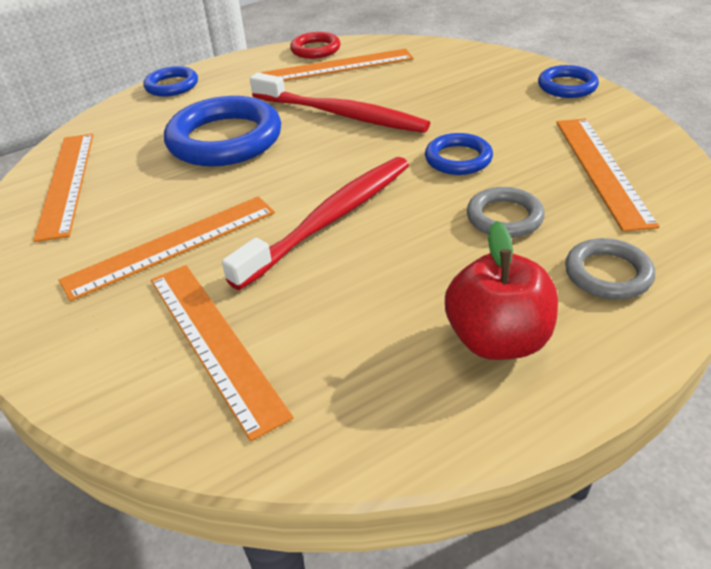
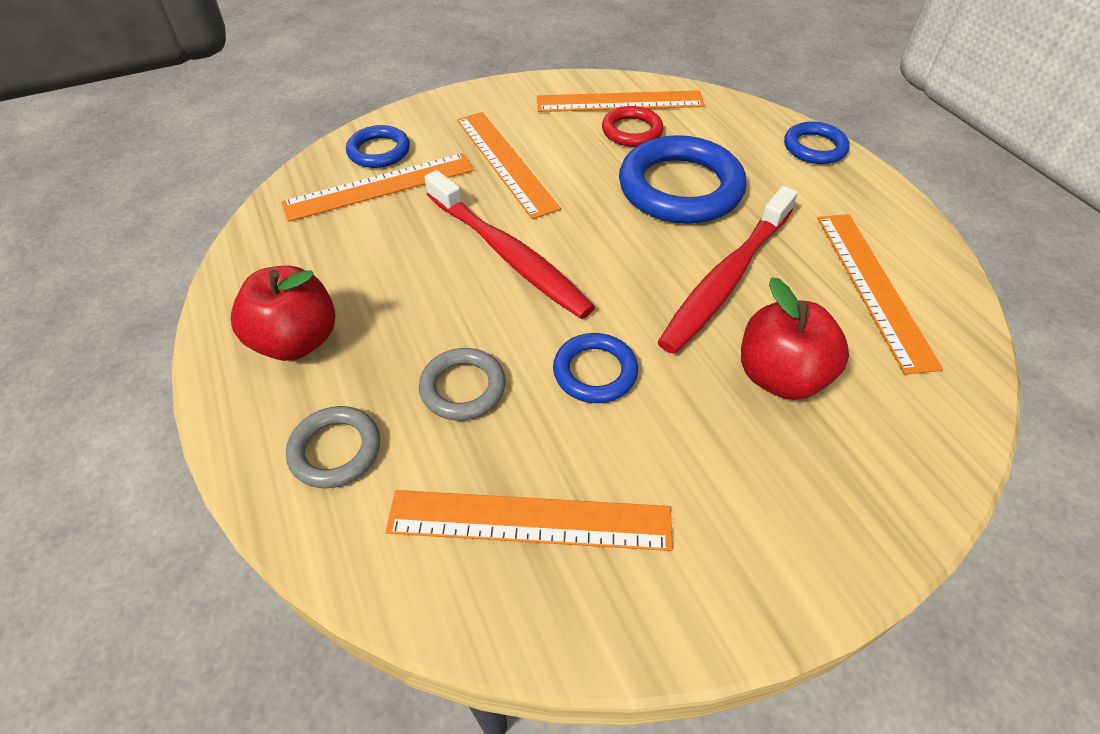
camera: 95 degrees right, 10 degrees up
(315, 49) = (933, 269): red ring -> red ring (632, 131)
(431, 93) = (780, 376): none -> red apple
(567, 86) = (797, 566): blue ring -> blue ring (379, 151)

